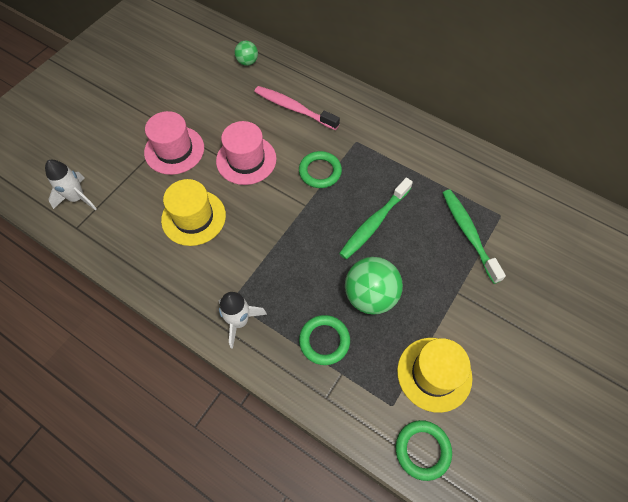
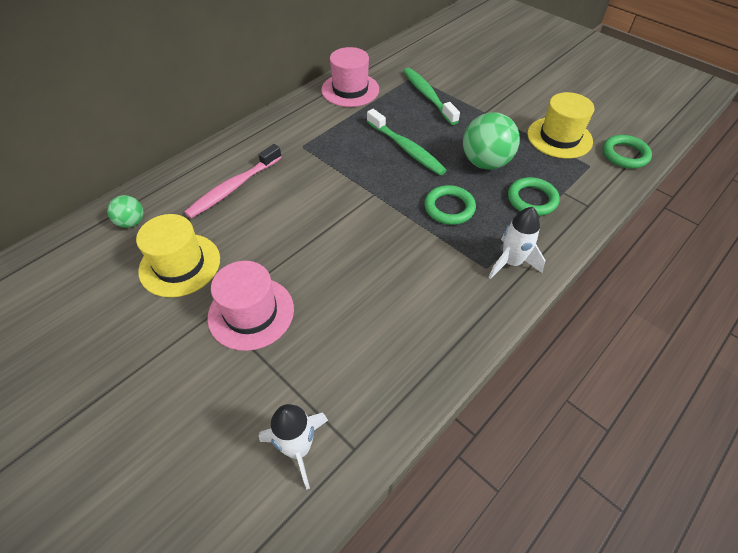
camera: 80 degrees left, 10 degrees down
(193, 217) = (368, 296): yellow hat -> yellow hat (180, 265)
(246, 160) = (295, 238): pink hat -> pink hat (350, 90)
(320, 172) = (333, 177): green ring -> green ring (449, 208)
(468, 233) = (428, 96): green toothbrush -> green toothbrush turned 75 degrees clockwise

